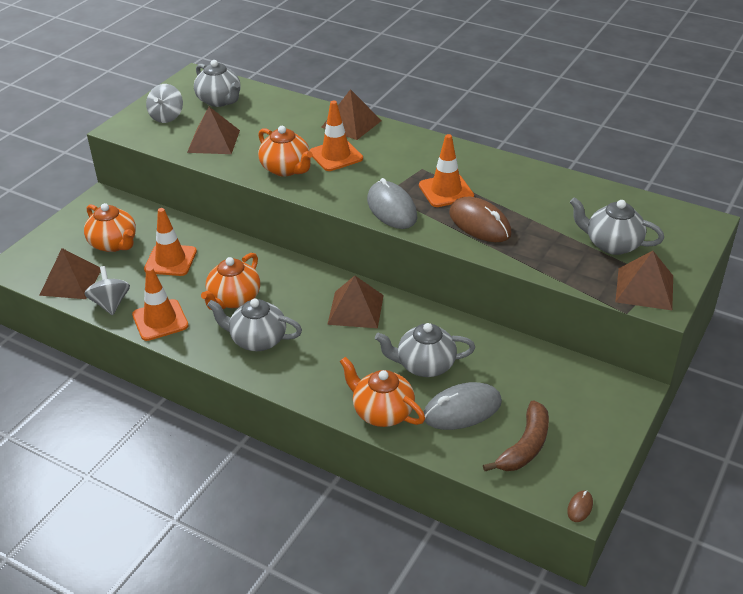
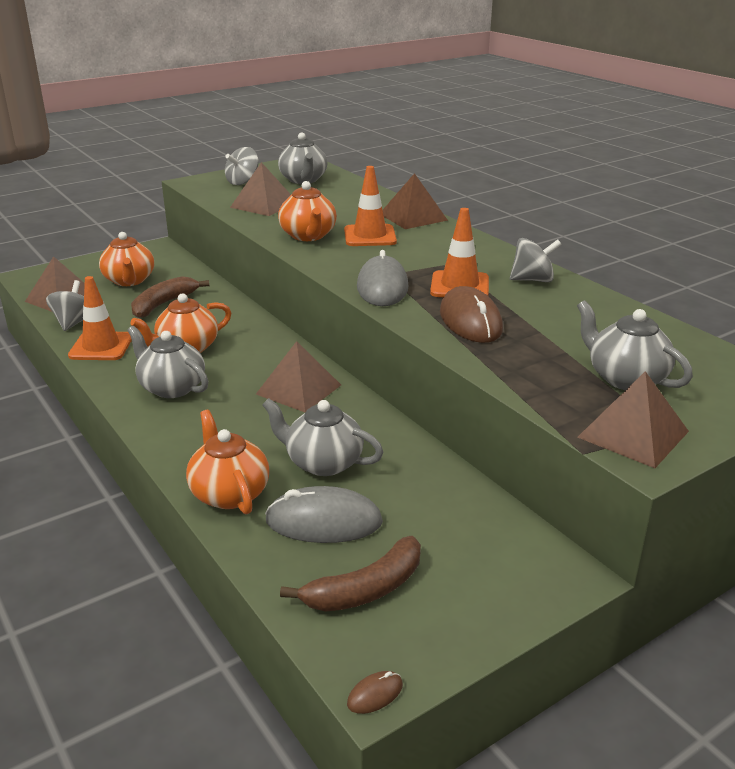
camera: 25 degrees right, 10 degrees down
(170, 260) = (163, 304): orange traffic cone -> brown banana
(492, 170) = (532, 280): none -> grey spinning top

